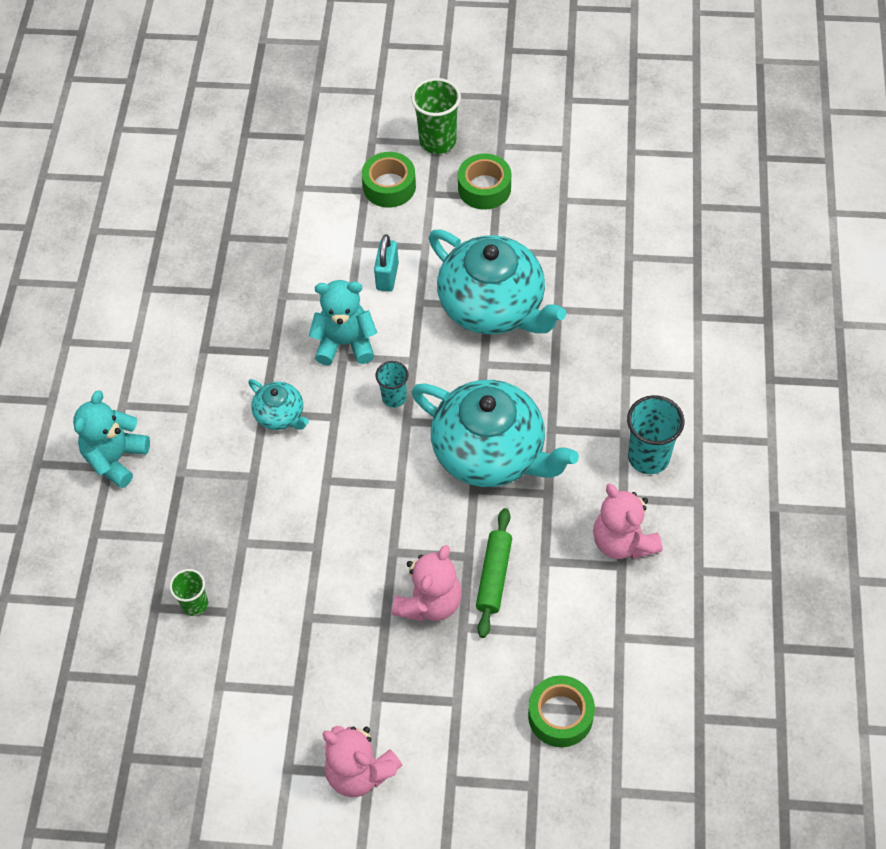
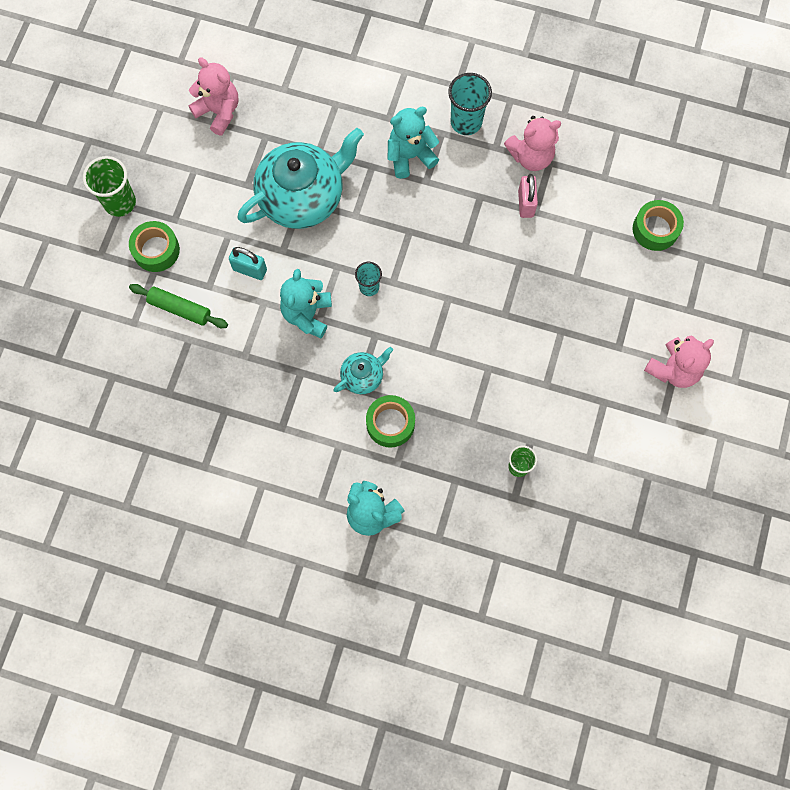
camera: 80 degrees left, 15 degrees up
(429, 602) = (552, 297): pink teddy bear -> pink teddy bear (219, 112)
(484, 188) = (182, 177): green tape -> green tape (390, 423)
(491, 452) = (436, 227): turquoise teapot -> none
(494, 576) = (540, 248): green rolling pin -> green rolling pin (180, 309)
(553, 548) = (526, 203): none -> pink padlock
(580, 405) = (410, 156): none -> turquoise teddy bear

